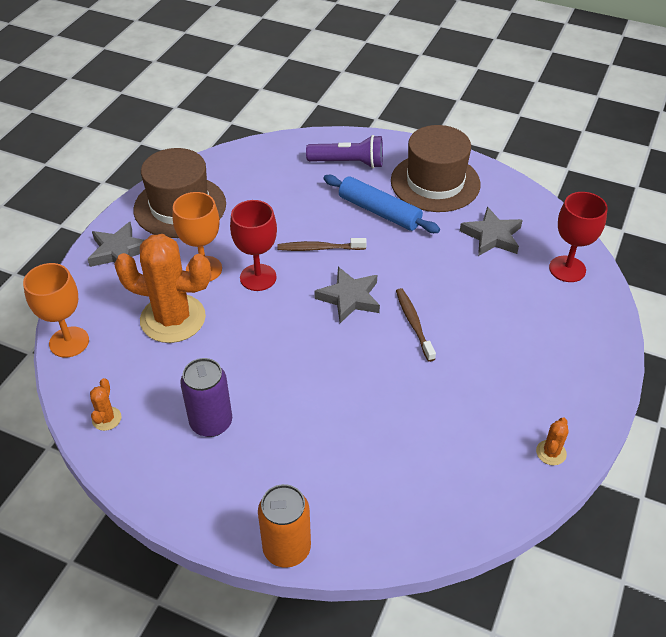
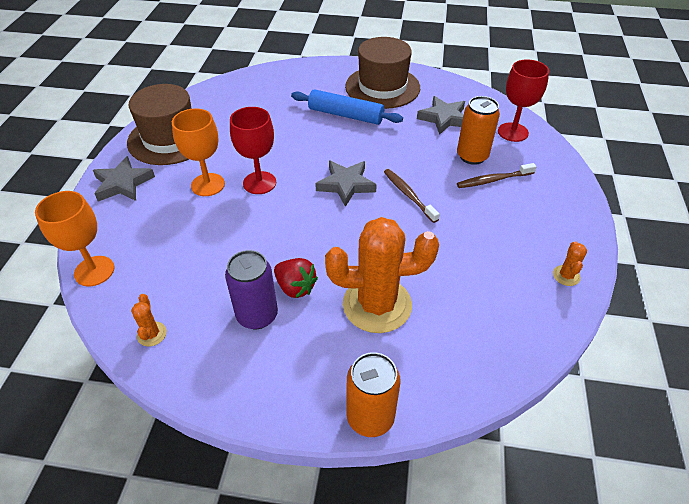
camera: 15 degrees left, 0 degrees up
(173, 319) = (191, 231): orange cactus -> orange cactus (377, 305)
(258, 402) = (295, 287): none -> red strawberry
(319, 248) = (305, 151): brown toothbrush -> brown toothbrush (493, 180)
(348, 163) = (306, 83): purple flashlight -> none
(505, 290) = (472, 156): none -> orange can

